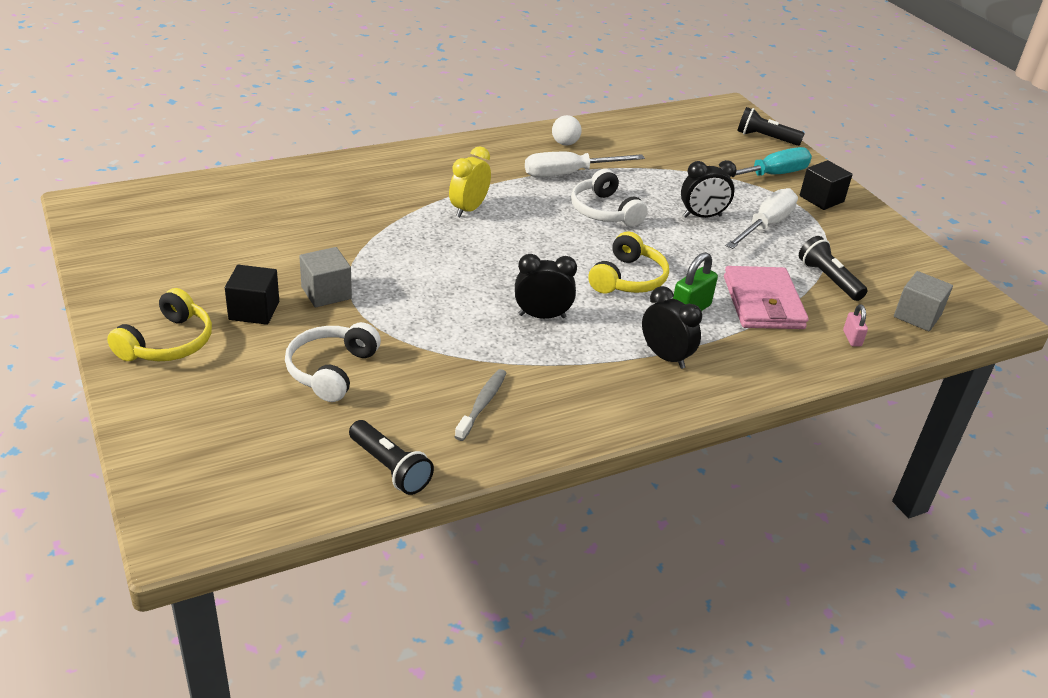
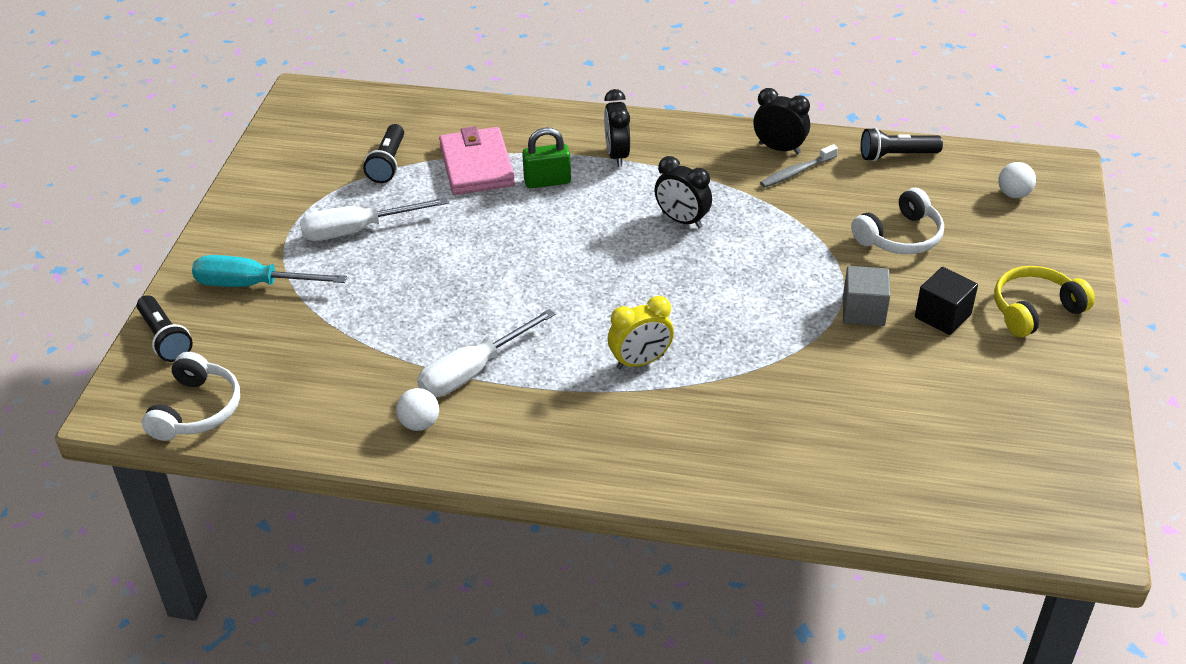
camera: 140 degrees left, 5 degrees up
(229, 467) = (1013, 194): none -> white ball
(390, 468) = (896, 156): black flashlight -> black flashlight turned 90 degrees counterclockwise
(569, 174) = (473, 371): white screwdriver -> white screwdriver turned 120 degrees clockwise
(604, 211) = (496, 305): white headphones -> white headphones (197, 410)
(628, 279) = (565, 226): yellow headphones -> none
(702, 216) = (404, 263): black clock -> black clock (779, 148)
(763, 303) = (477, 165): pink wallet -> pink wallet turned 45 degrees counterclockwise
(821, 199) = (250, 238): black cube -> none
(852, 338) = (450, 117): pink padlock -> none
(917, 316) = (368, 113): grey cube -> none

